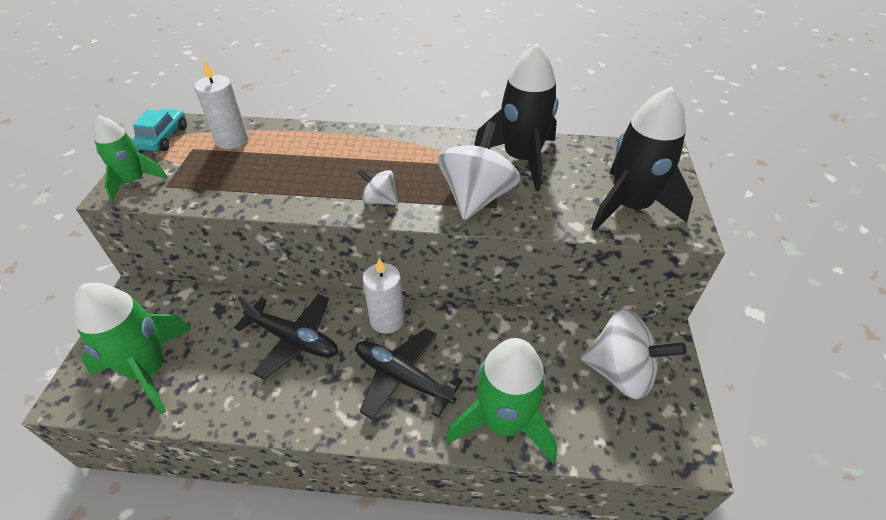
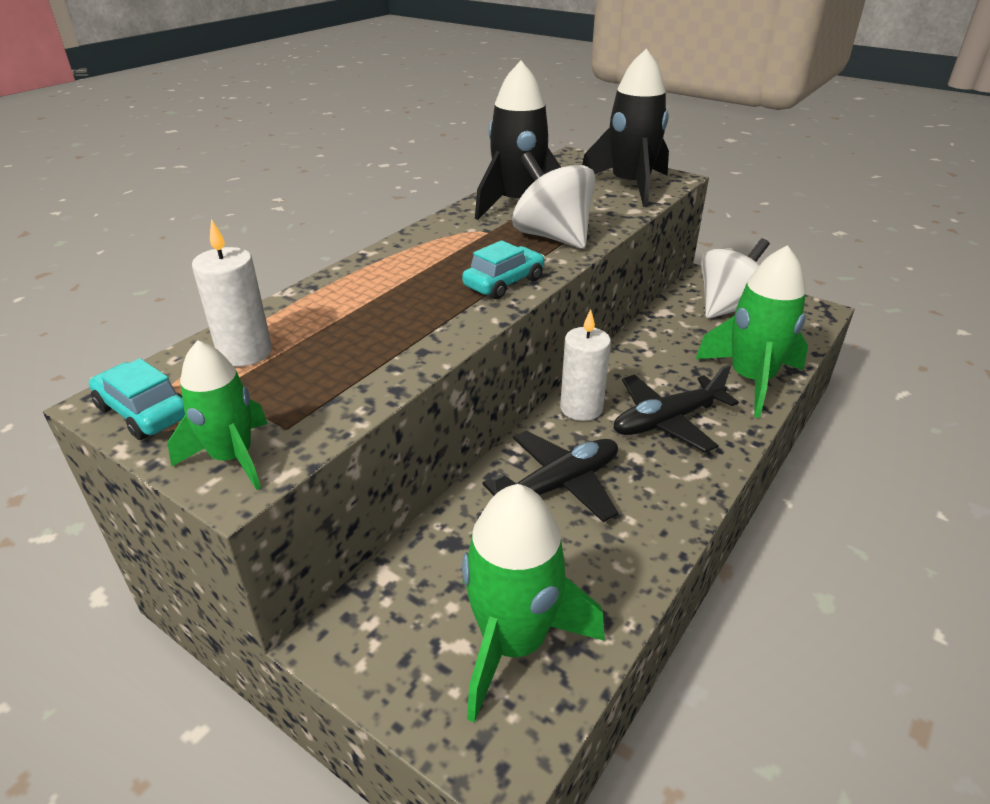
camera: 60 degrees left, 10 degrees down
(380, 200) = (504, 283): white spinning top -> turquoise car

